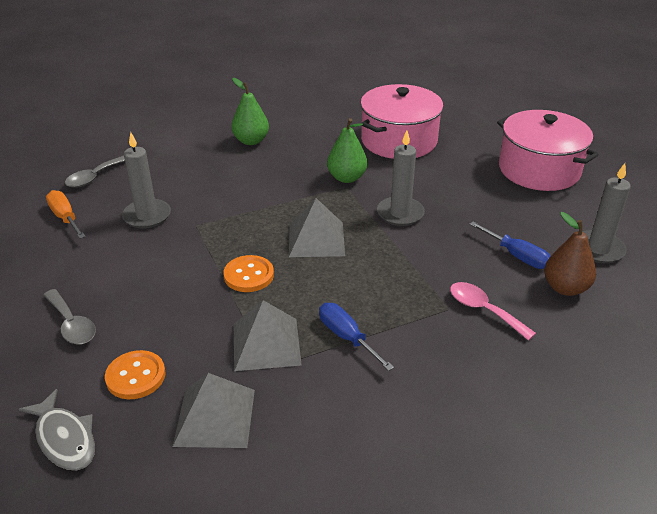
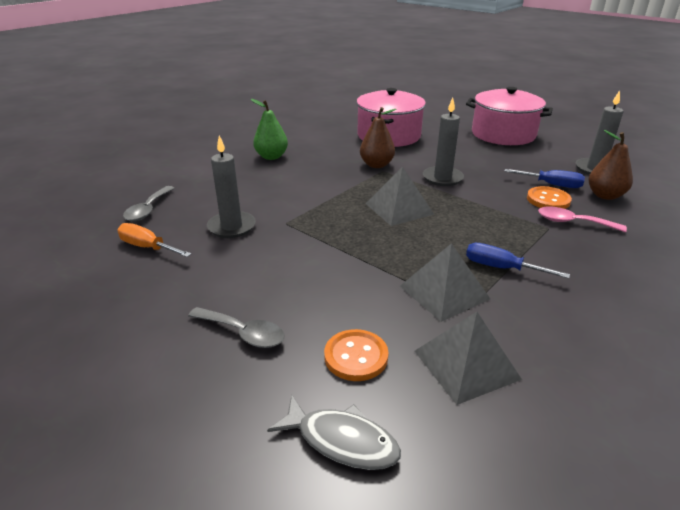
camera: 25 degrees left, 5 degrees down
(249, 275) = (372, 247): orange button -> orange button (548, 200)
(346, 178) = (376, 165): green pear -> brown pear

